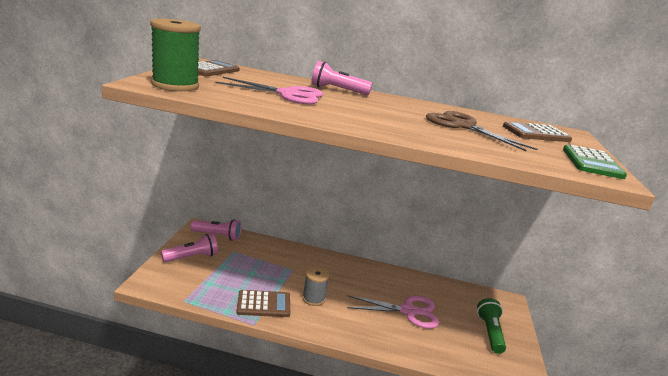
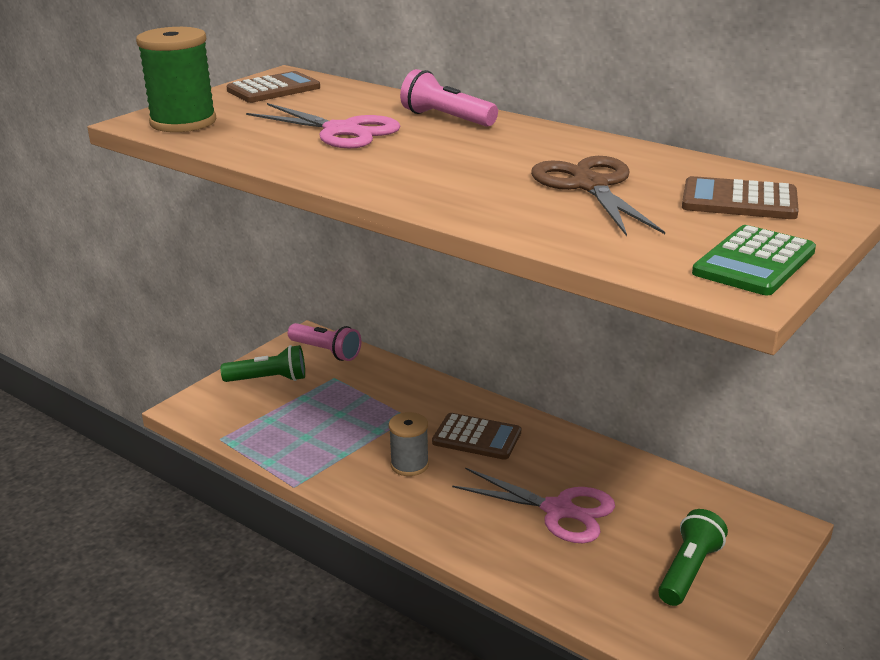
camera: 30 degrees right, 5 degrees up
(192, 257) = (269, 379): pink flashlight -> green flashlight
(263, 304) = (327, 461): brown calculator -> brown calculator (477, 437)

